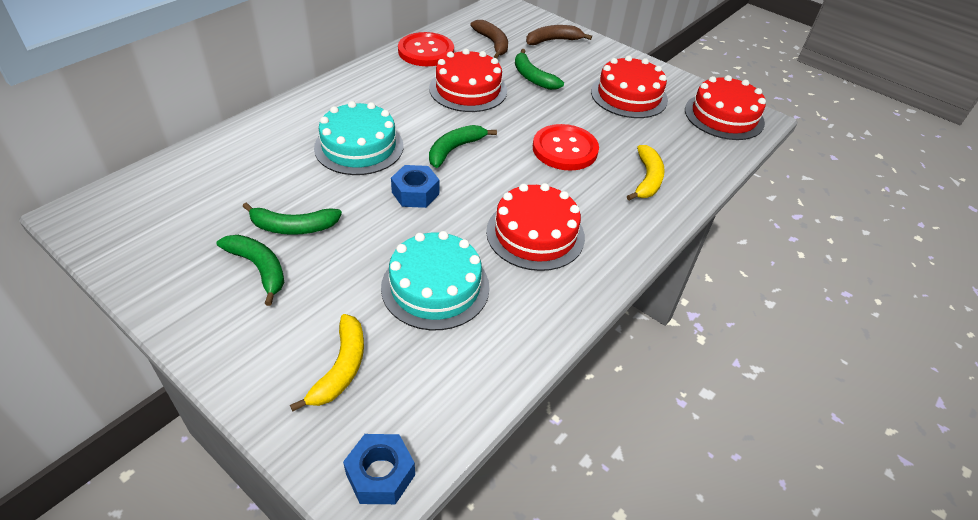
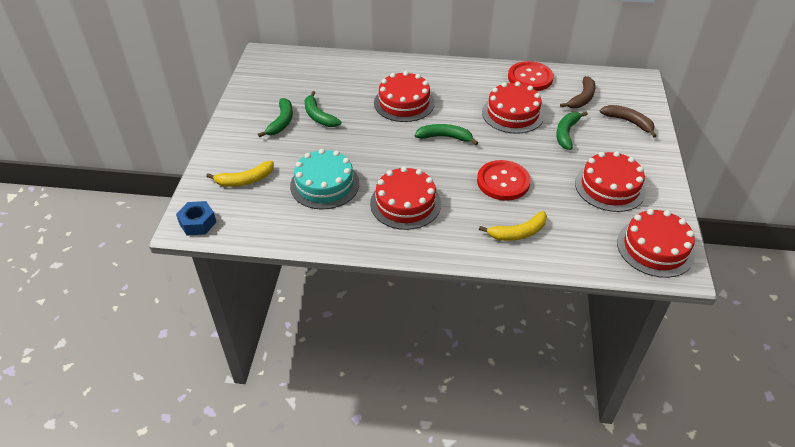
camera: 60 degrees right, 0 degrees up
(359, 147) = (404, 103): turquoise cake -> red cake
(415, 193) = (389, 142): blue nut -> none

